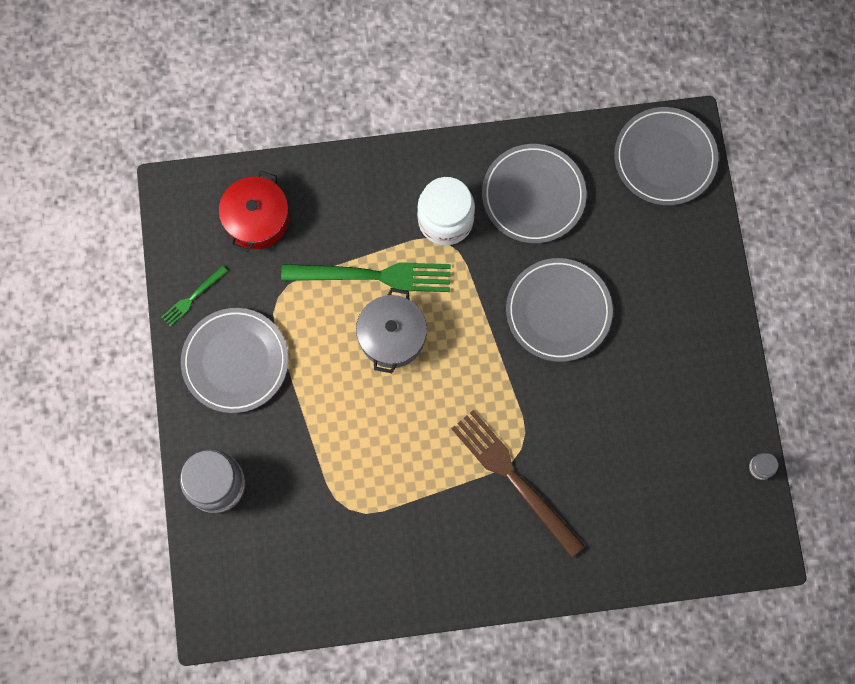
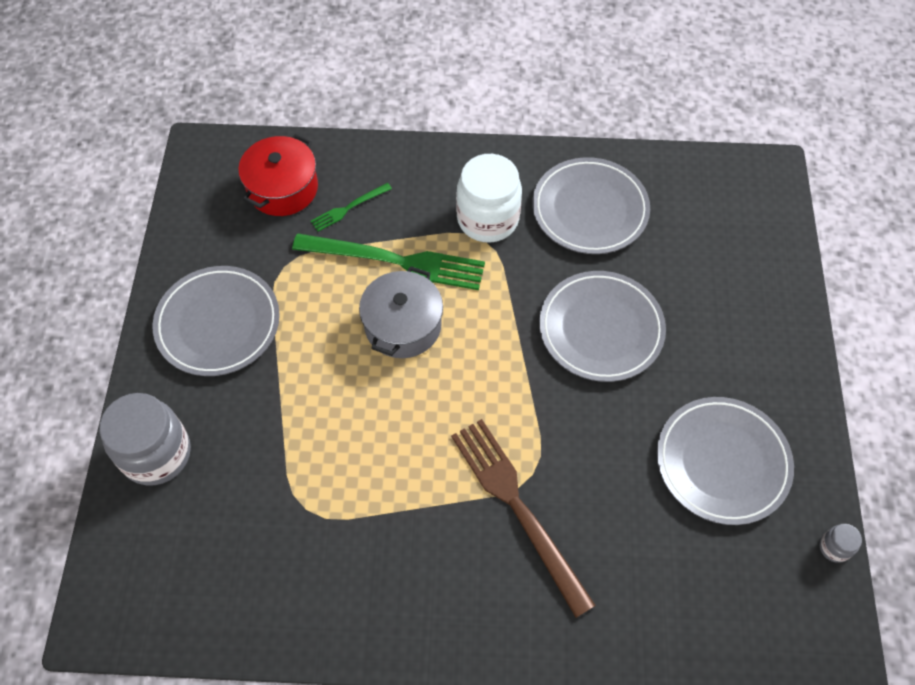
camera: 10 degrees right, 15 degrees down
(193, 297) = (191, 252): green fork -> green fork (349, 208)
(664, 158) = (742, 195): grey plate -> grey plate (722, 462)

